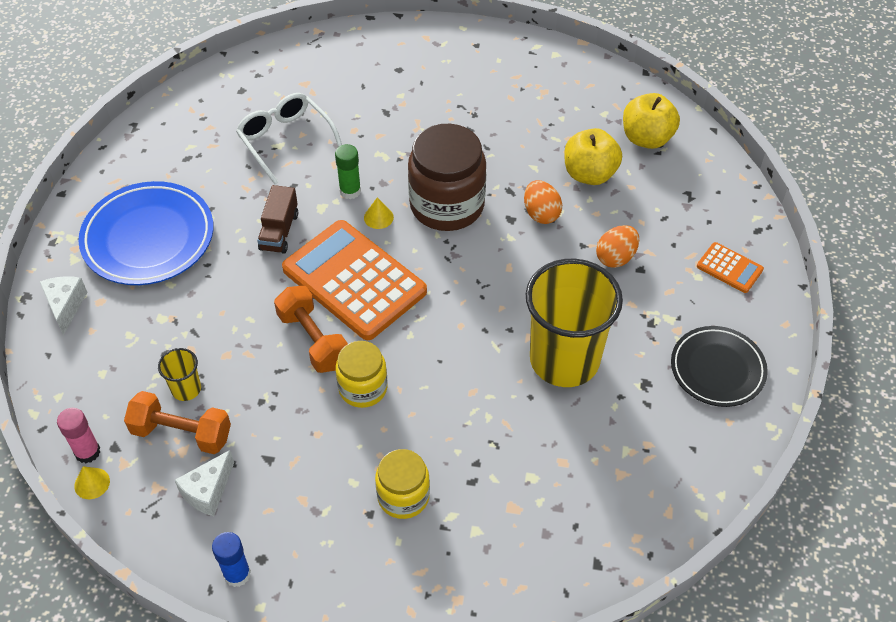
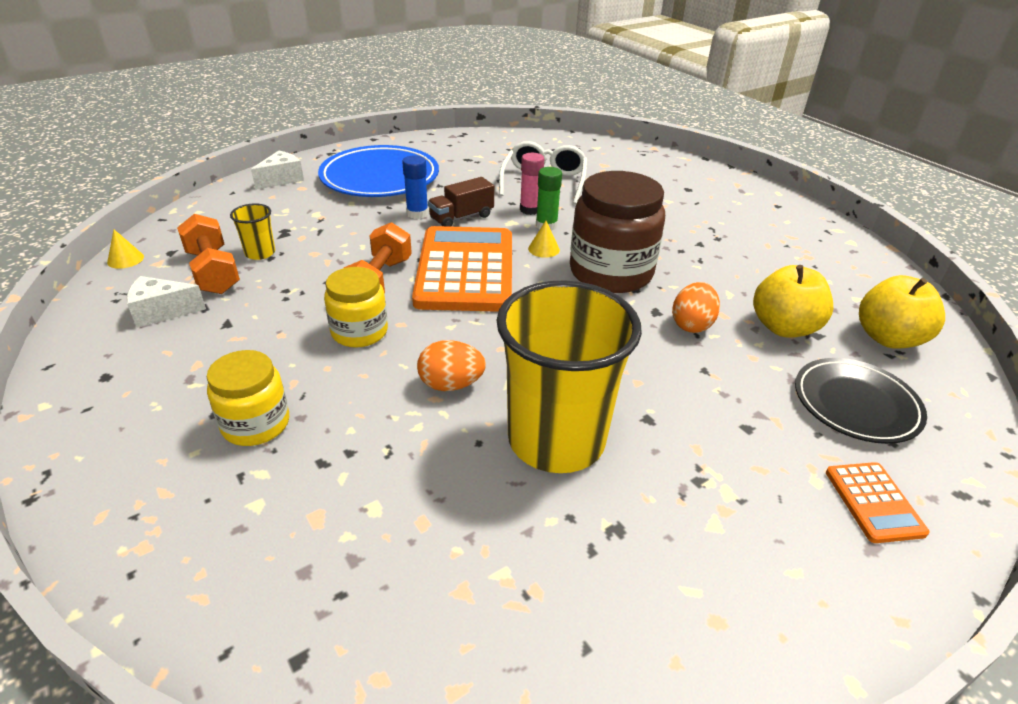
camera: 45 degrees right, 15 degrees down
(87, 452) = (155, 244): pink glue stick -> pink glue stick (530, 209)
(237, 574) = (76, 372): blue glue stick -> blue glue stick (417, 213)
(615, 257) = (729, 401): orange egg -> orange egg (451, 384)
(717, 369) = (731, 590): black plate -> black plate (855, 404)

